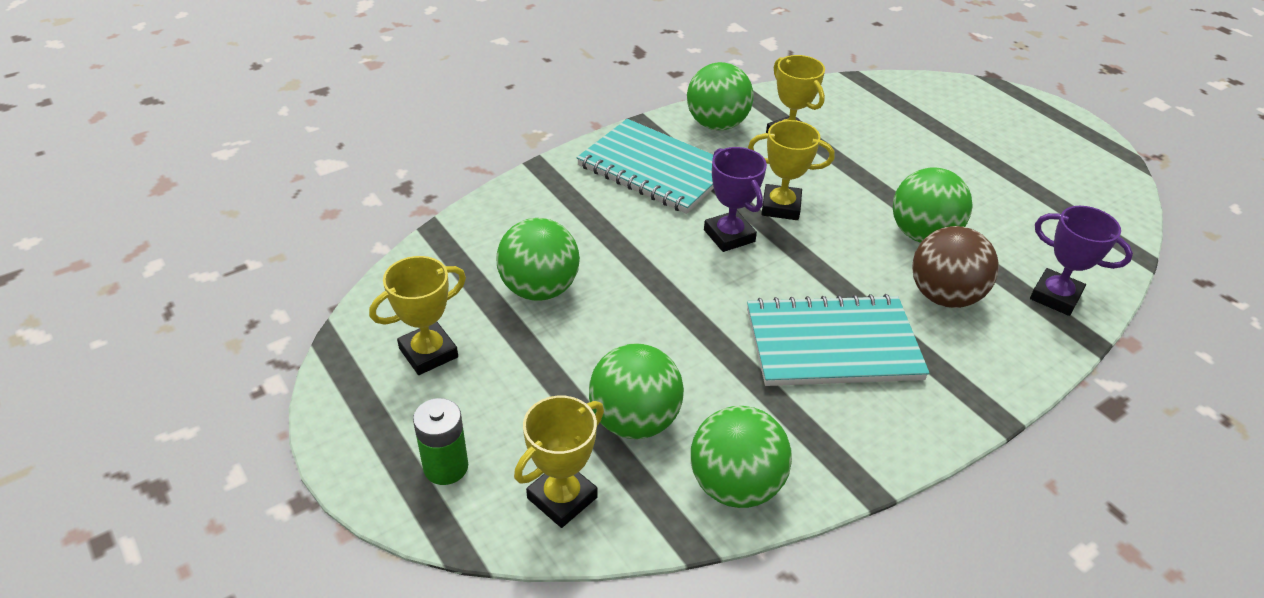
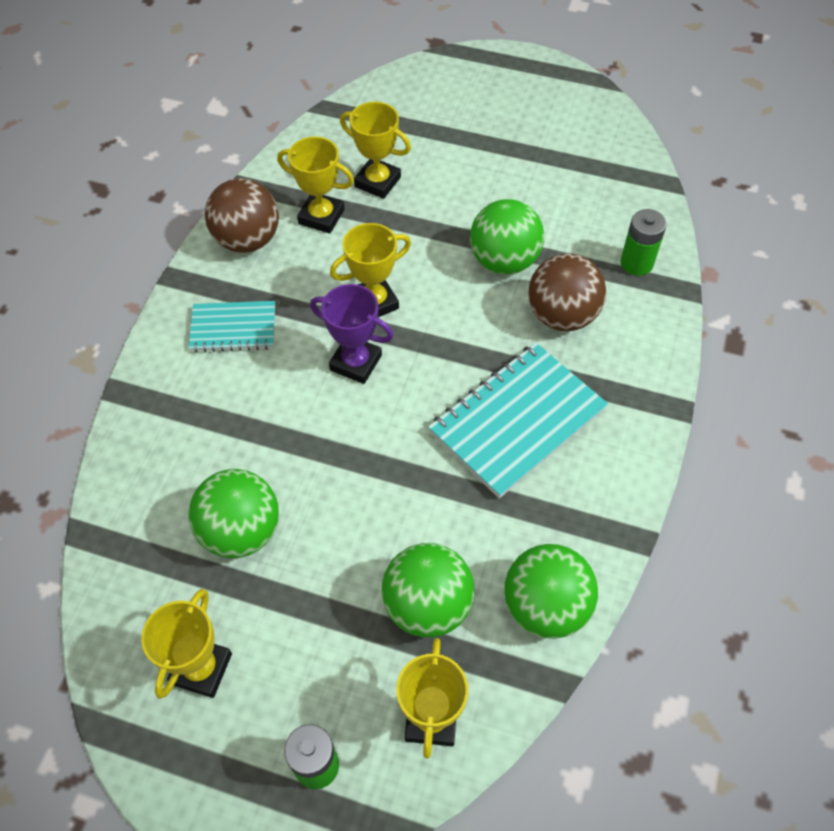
camera: 35 degrees left, 15 degrees up
(654, 169) = (233, 328): turquoise notebook -> turquoise notebook, size x0.58
(716, 124) = (247, 240): green ball -> brown ball
(856, 136) = (377, 182): none -> yellow trophy
(1055, 296) = (636, 263): purple trophy -> green battery

